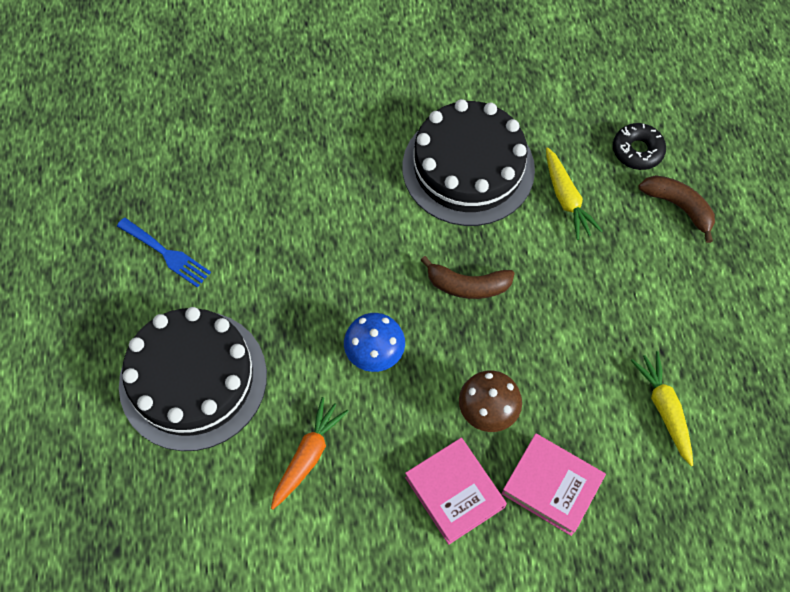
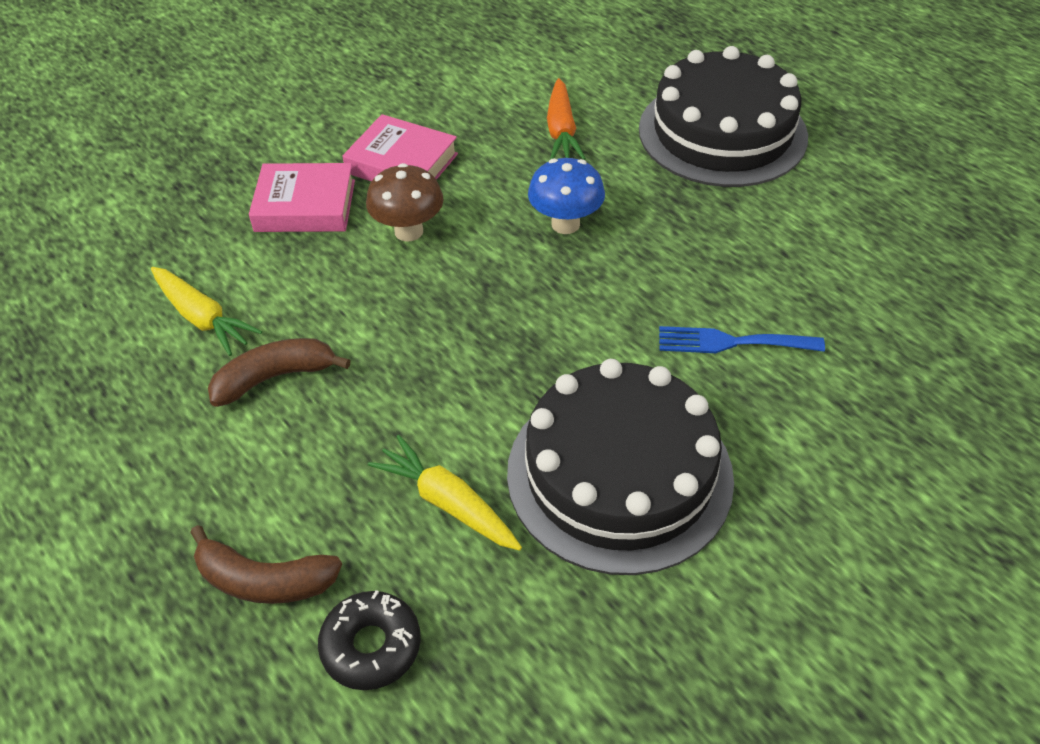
camera: 150 degrees right, 15 degrees down
(167, 254) = (870, 205): blue fork -> blue fork (731, 342)
(467, 285) = (512, 331): brown banana -> brown banana (275, 377)

